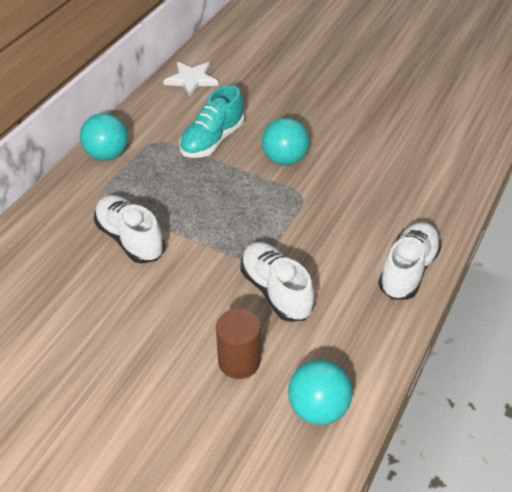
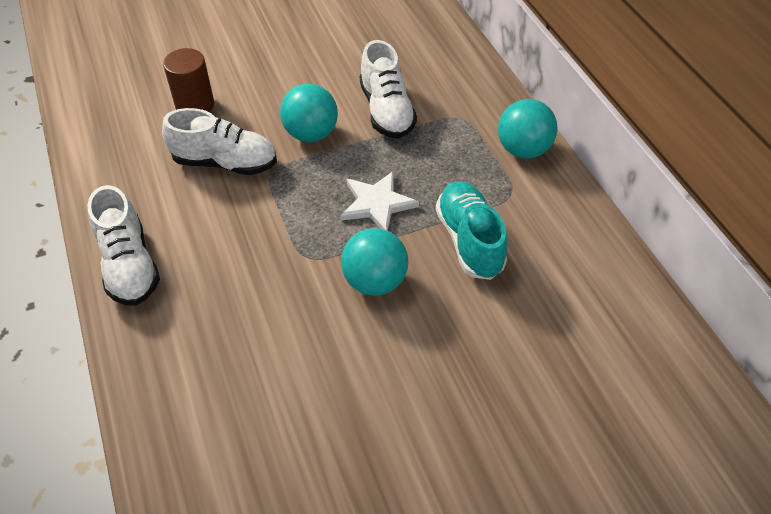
camera: 130 degrees right, 5 degrees up
(130, 239) = (386, 111): white shoe -> white shoe turned 75 degrees clockwise
(191, 80) = (613, 292): white star -> white star (377, 204)
(318, 408) = (108, 120): turquoise ball -> turquoise ball (311, 134)

